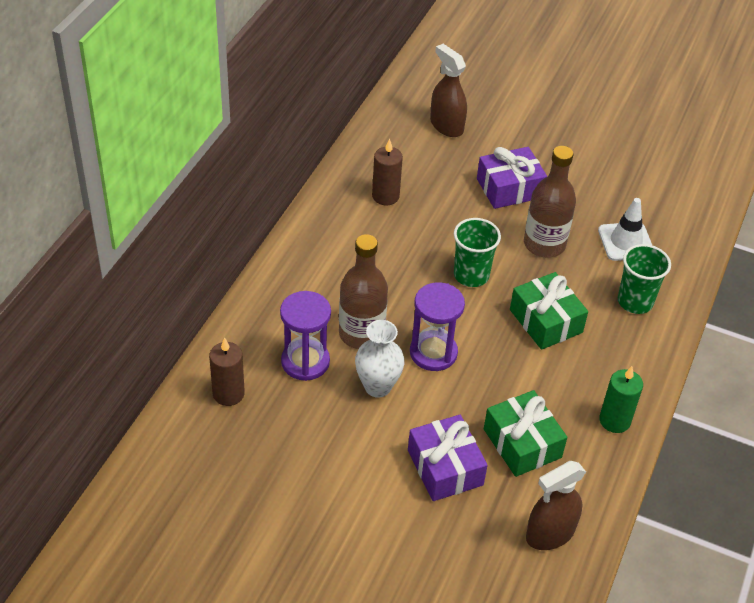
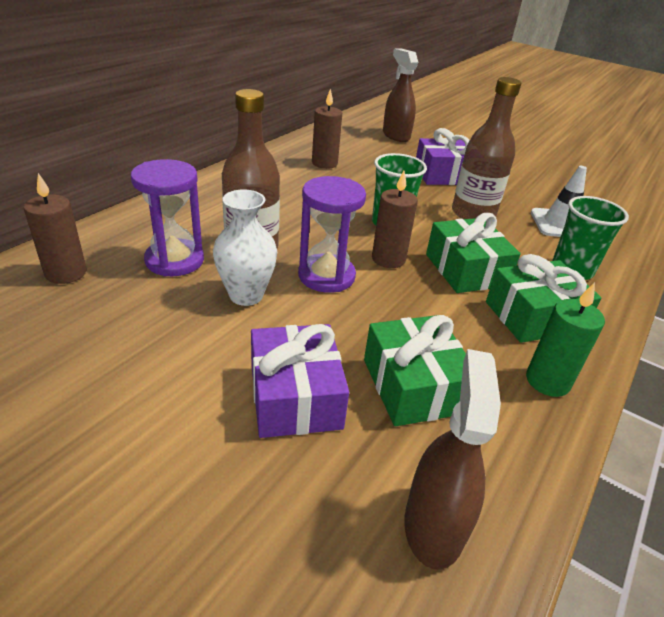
camera: 10 degrees right, 10 degrees down
(479, 322) = (388, 259): none -> brown candle
(550, 534) = (433, 525): brown spray bottle -> brown spray bottle turned 120 degrees clockwise
(604, 361) = (534, 316): none -> green gift

